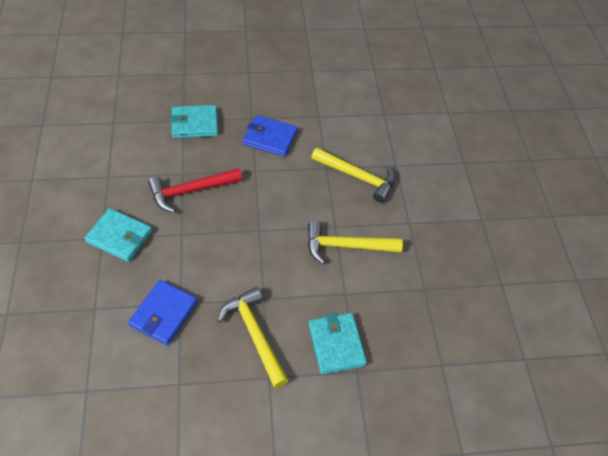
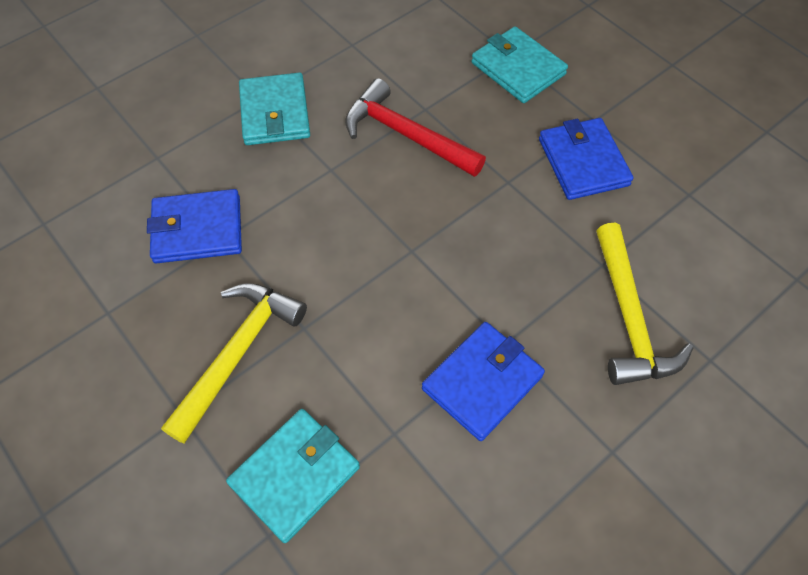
camera: 60 degrees right, 5 degrees up
(346, 246) = (482, 382): yellow hammer -> blue wallet

